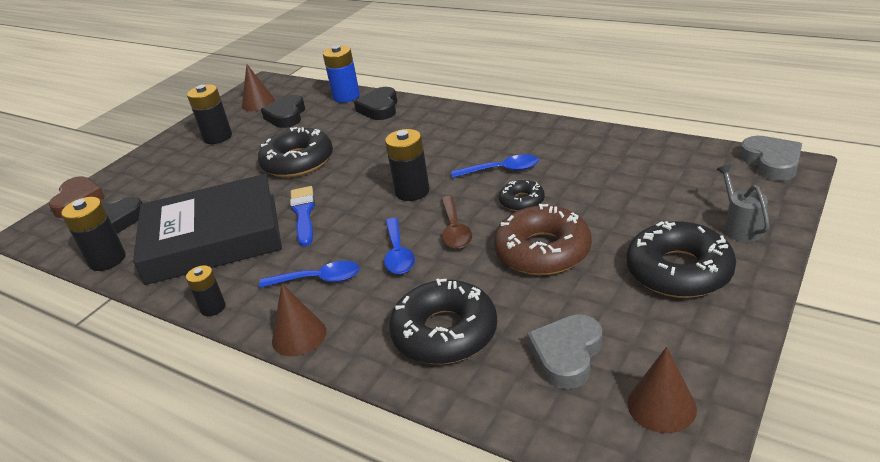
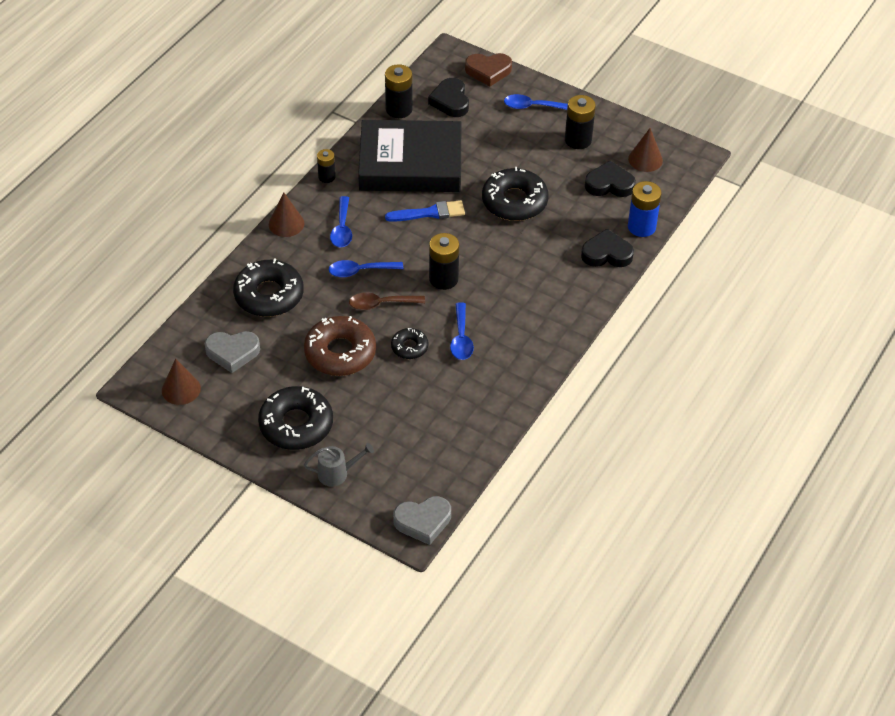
camera: 85 degrees right, 15 degrees up
(154, 167) = (532, 106): none -> blue spoon
(213, 238) = (410, 164): black book -> black book turned 75 degrees counterclockwise
(566, 355) = (232, 352): grey heart -> grey heart turned 150 degrees clockwise

